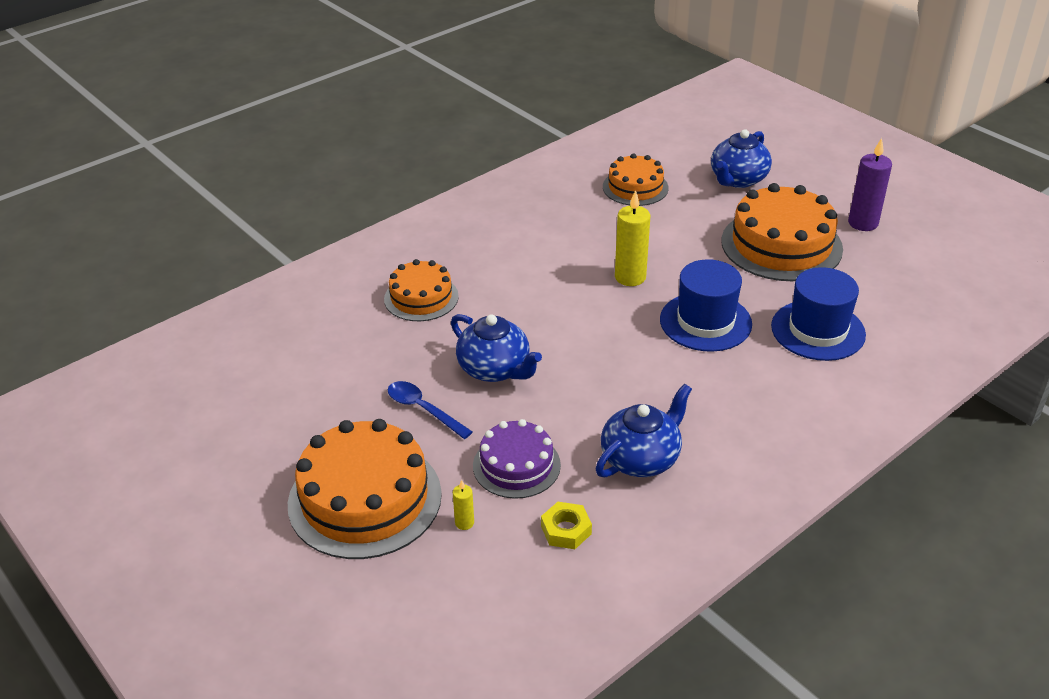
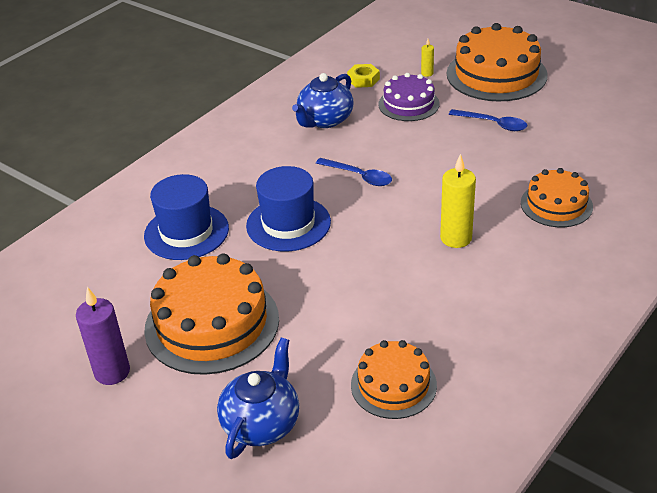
camera: 170 degrees right, 0 degrees up
(495, 369) = (455, 158): blue teapot -> none
(616, 364) = (359, 176): none -> blue spoon
(630, 277) = (367, 257): yellow candle -> yellow candle (456, 238)

